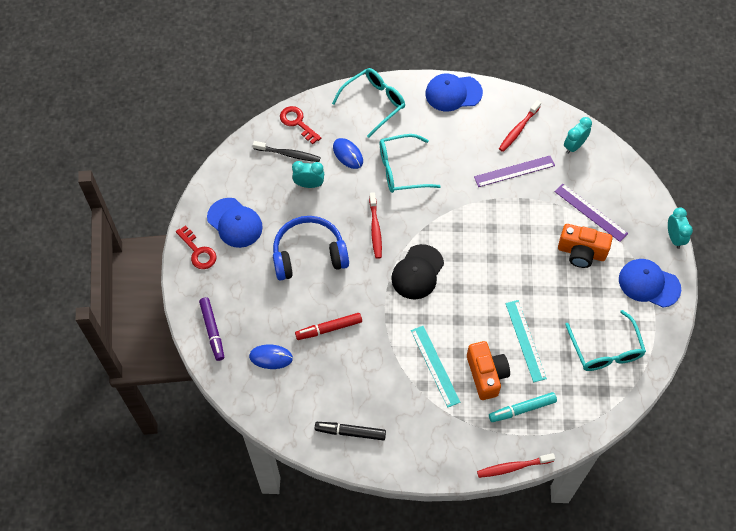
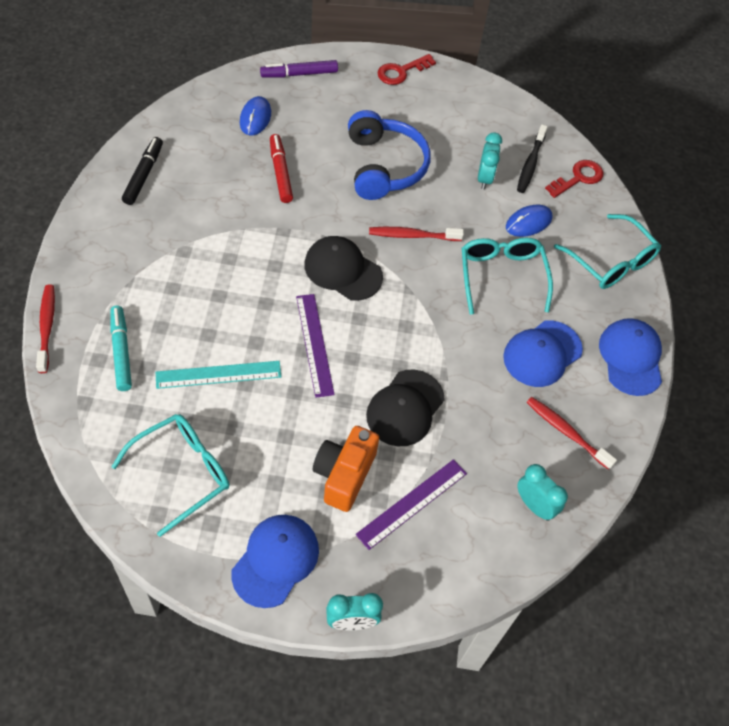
camera: 90 degrees right, 5 degrees down
(235, 223) = (436, 105): blue cap -> blue cap (542, 354)
(435, 366) = (206, 268): turquoise ruler -> none
(486, 375) = (180, 320): orange camera -> none
(514, 171) = (492, 412): purple ruler -> purple ruler (314, 344)
(523, 222) = (405, 408): none -> black cap
(605, 349) = (181, 473): turquoise glasses -> turquoise glasses turned 150 degrees clockwise

